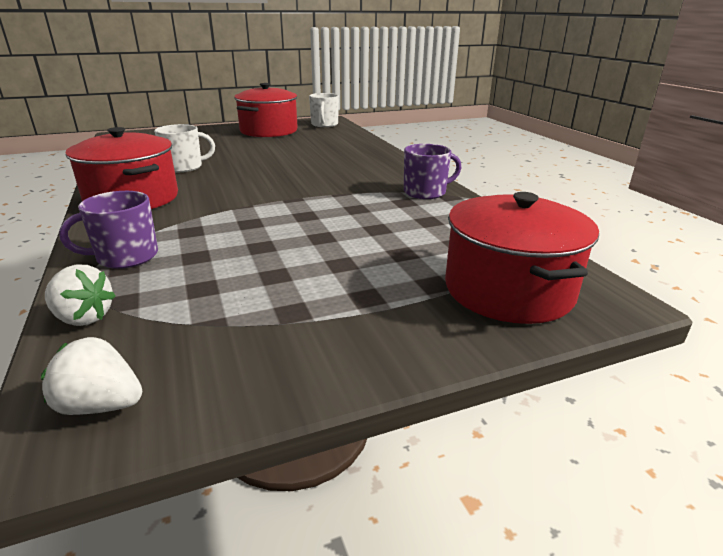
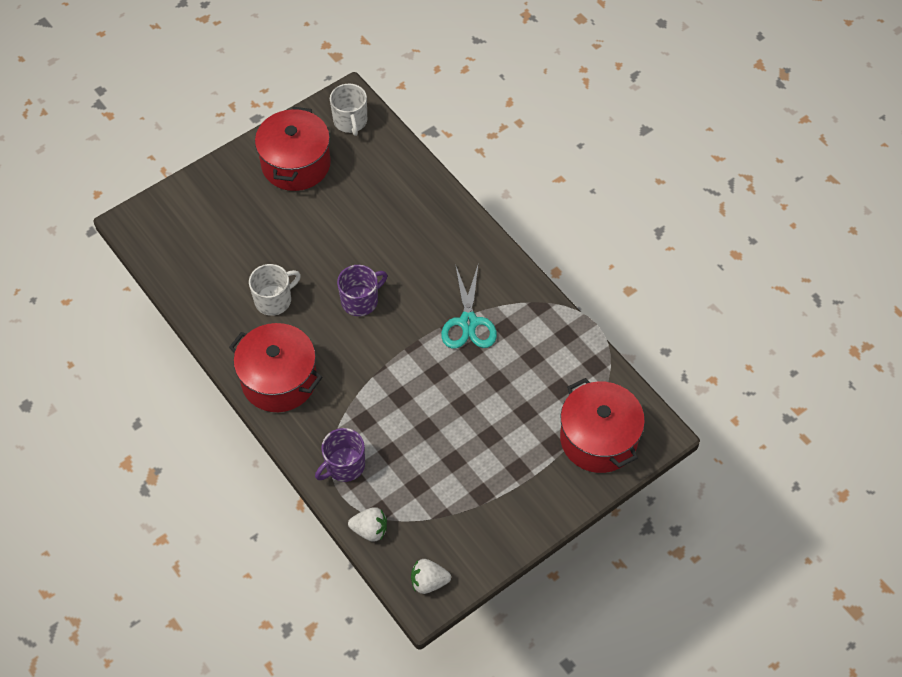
camera: 15 degrees left, 30 degrees up
(364, 195) = (468, 322): none -> turquoise scissors
(425, 192) = (518, 302): purple mug -> purple mug (360, 301)

